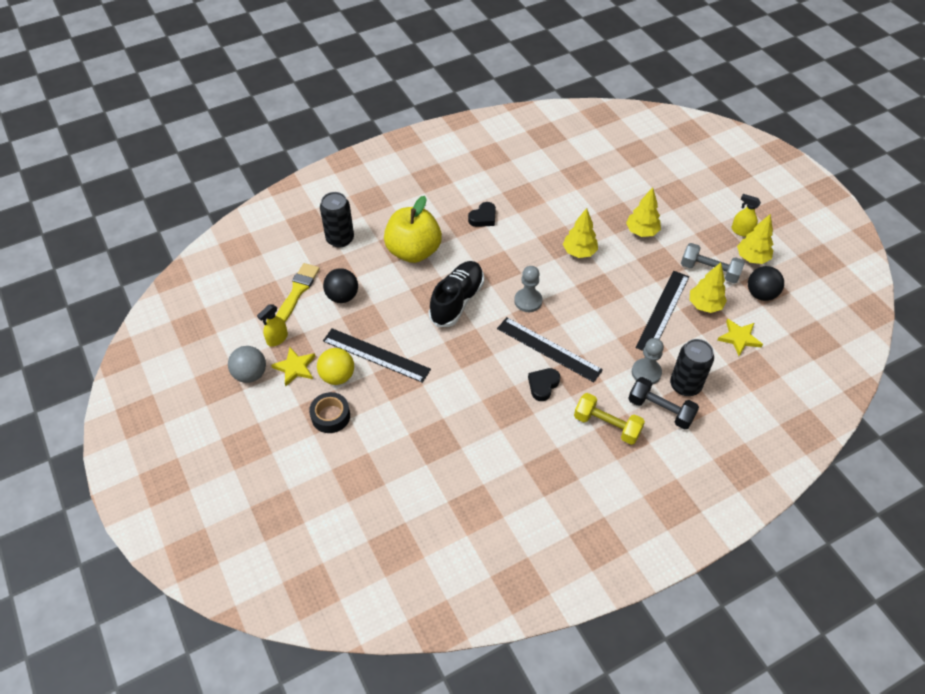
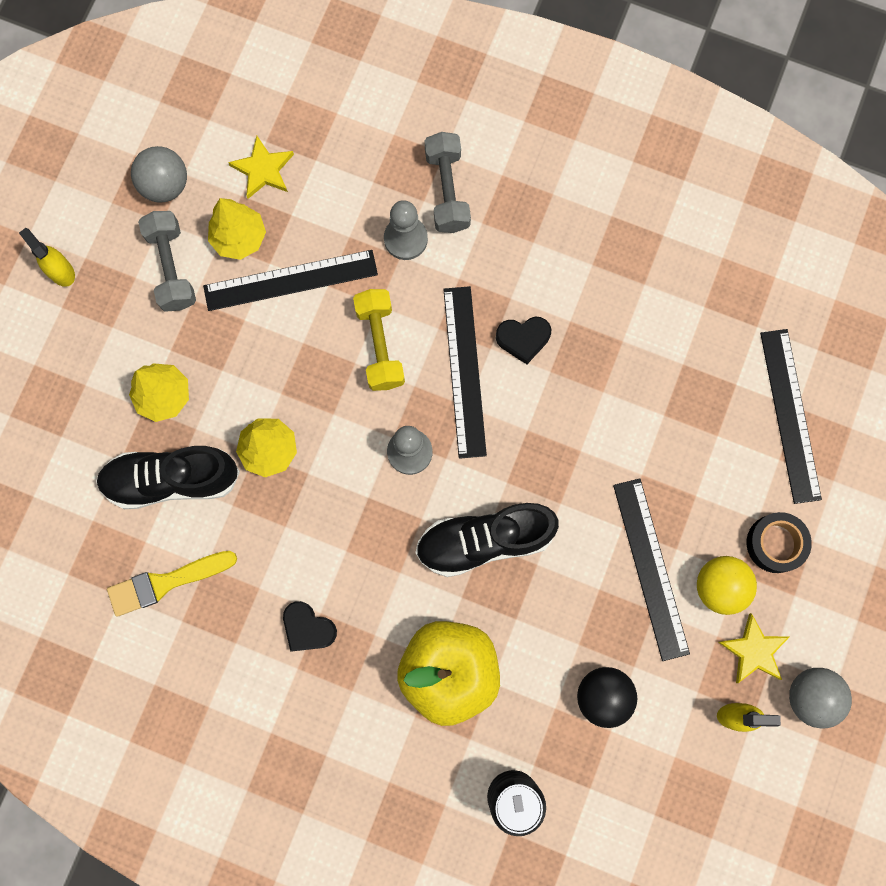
camera: 130 degrees left, 25 degrees up
(297, 291) = (646, 765): yellow brush -> yellow brush (166, 582)
(384, 476) = (790, 415): none -> black ruler
(483, 217) = (308, 628): black heart -> black heart turned 150 degrees counterclockwise
(597, 212) = (172, 480): none -> black shoe
(607, 425) = (517, 232): yellow dumbbell -> yellow dumbbell (380, 345)
(660, 410) = (447, 190): black dumbbell -> grey dumbbell
(685, 385) = (388, 186): black can -> none
(741, 231) = (60, 271): yellow spray bottle -> yellow spray bottle turned 150 degrees clockwise
(752, 258) = (105, 230): yellow tree -> none
(761, 294) = (165, 185): black ball -> grey ball

